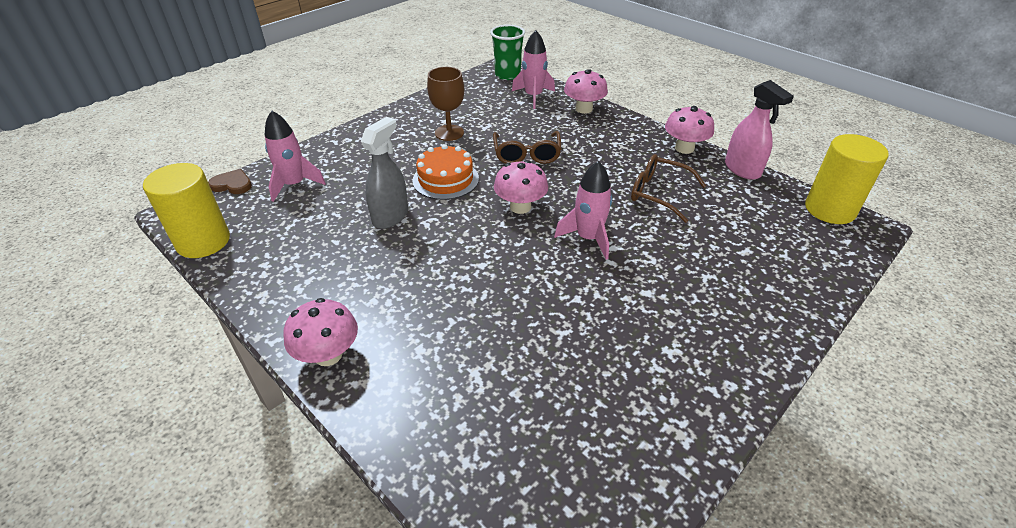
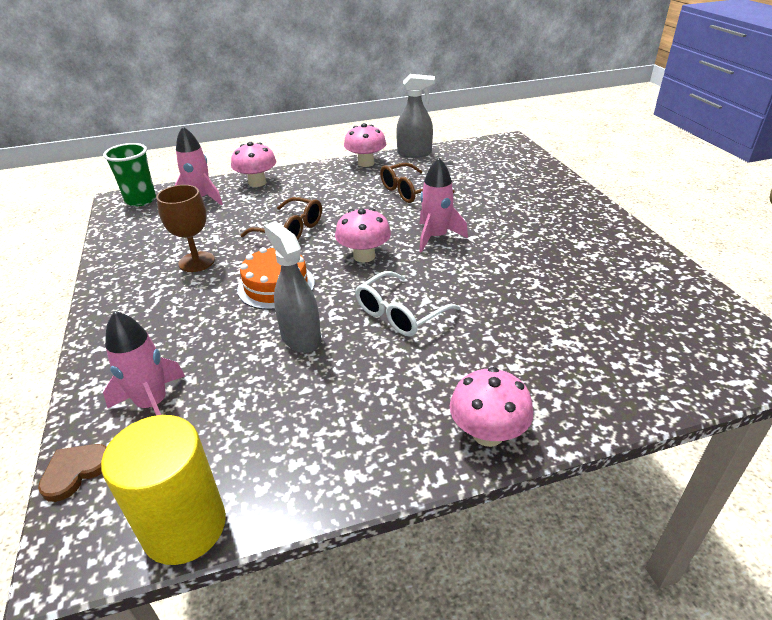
camera: 60 degrees left, 5 degrees down
(451, 256) = (399, 314): none -> white glasses
(742, 170) = (414, 153): pink spray bottle -> grey spray bottle
(830, 209) = (483, 144): yellow cylinder -> none

